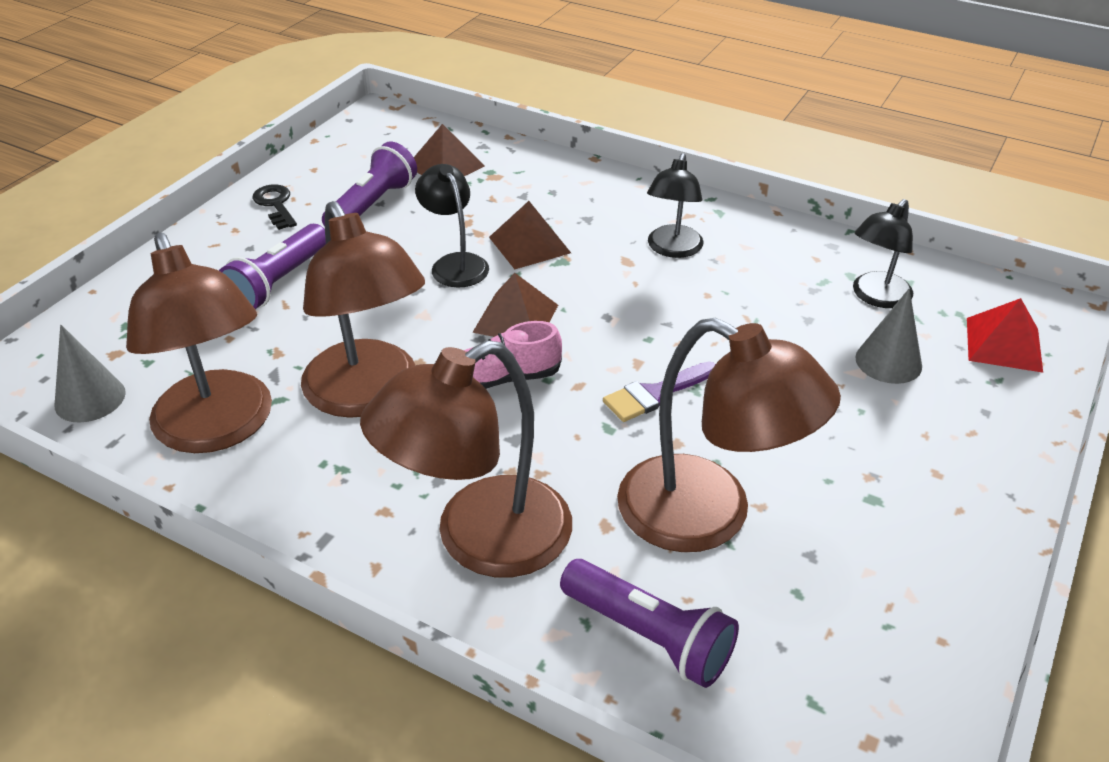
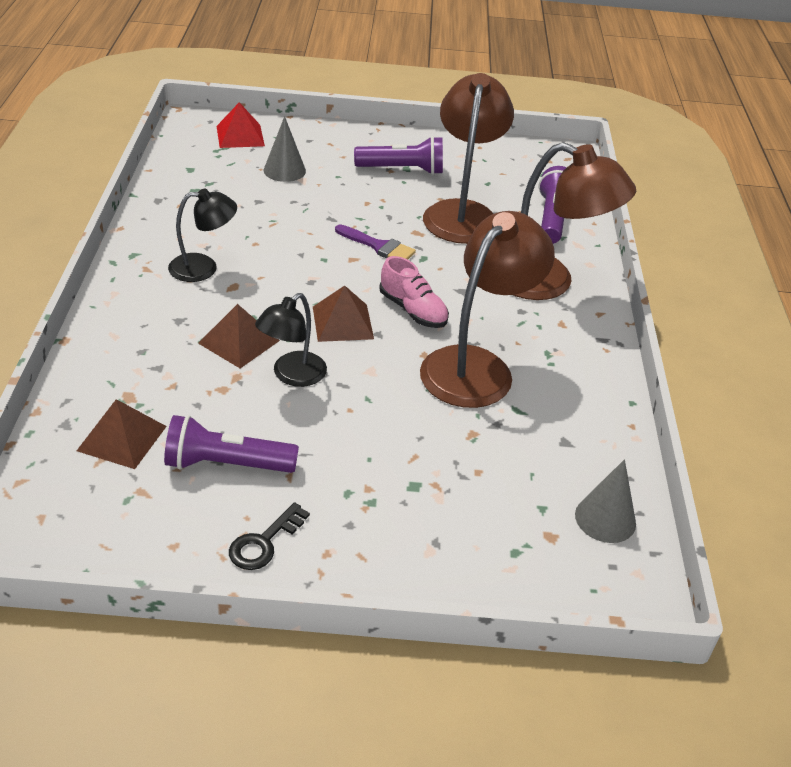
camera: 120 degrees left, 0 degrees up
(218, 429) = (568, 426): brown lamp -> none
(279, 283) = (388, 475): purple flashlight -> purple flashlight (402, 170)
(876, 297) = (216, 179): black lamp -> none

